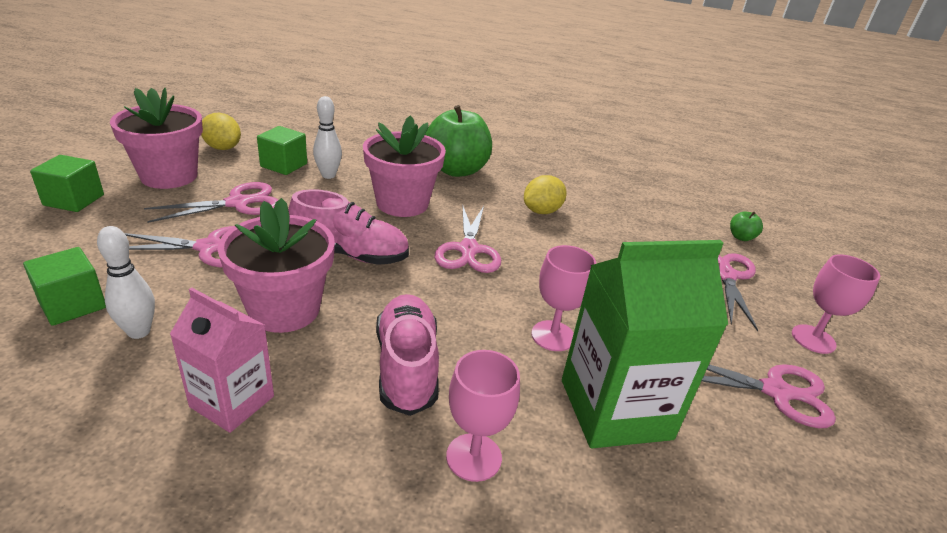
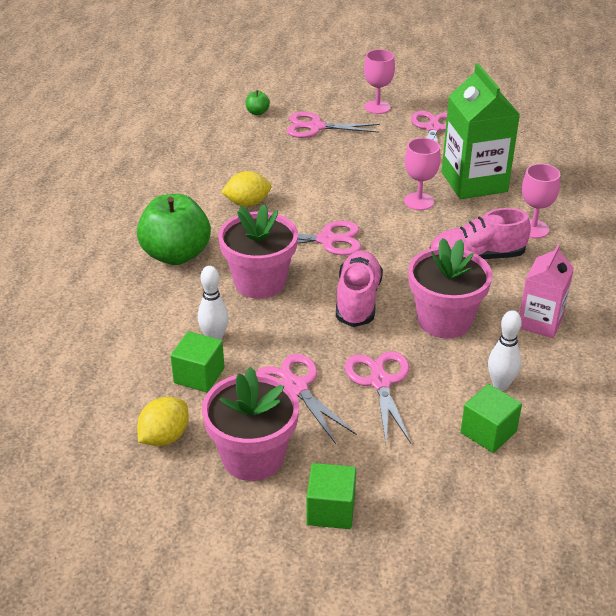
camera: 90 degrees left, 5 degrees up
(542, 211) = (247, 203): yellow lemon -> yellow lemon turned 60 degrees counterclockwise

